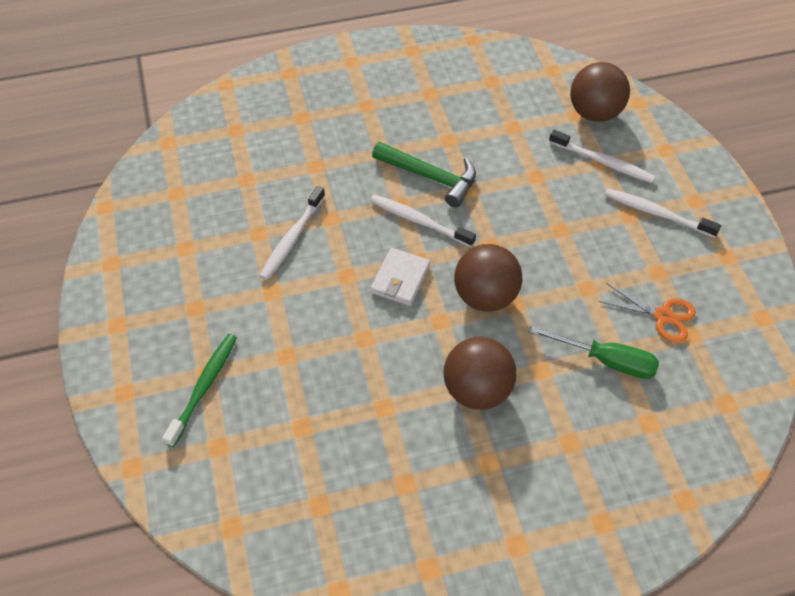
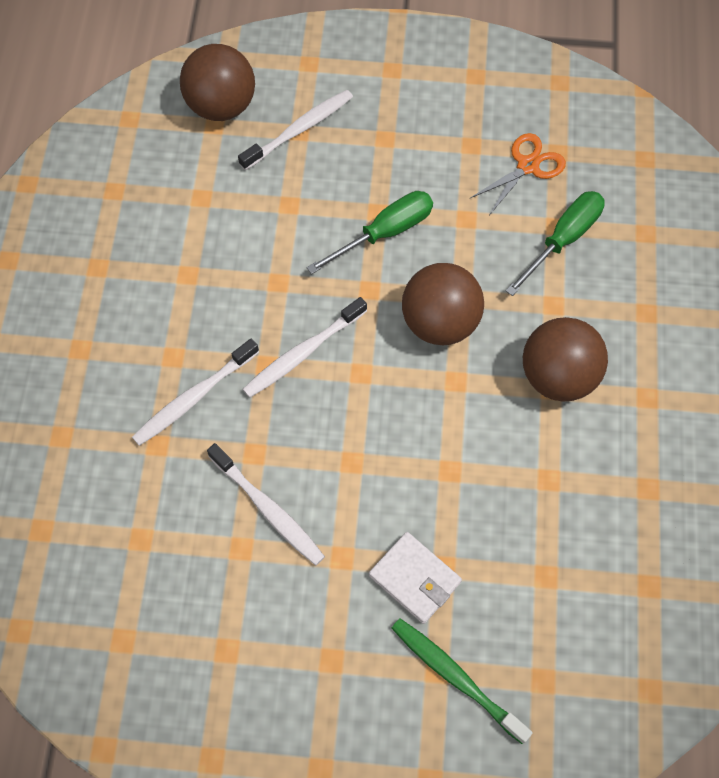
camera: 70 degrees left, 10 degrees up
(400, 279) = (381, 403): white wallet -> white wallet (414, 579)
(430, 177) = (239, 317): green hammer -> none
(544, 239) = (384, 233): none -> green screwdriver
(656, 213) = (394, 111): white toothbrush -> white toothbrush (193, 397)

